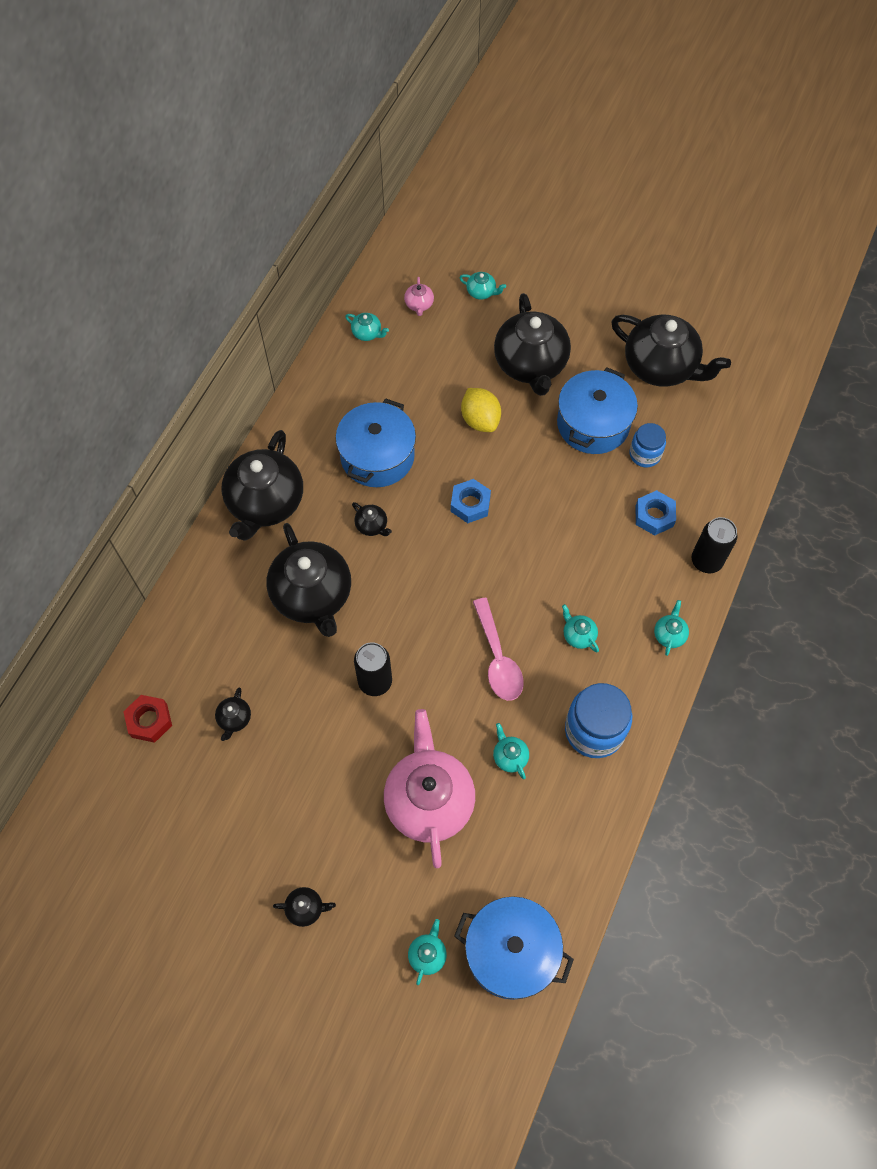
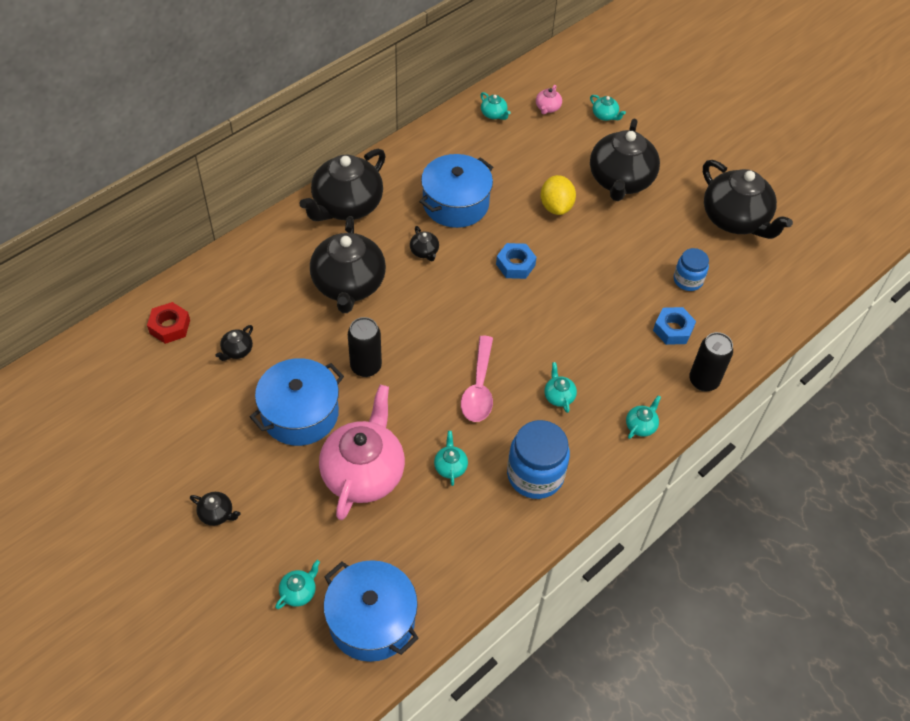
camera: 20 degrees right, 10 degrees down
(593, 424) = (653, 242): blue pot -> blue pot (300, 414)

